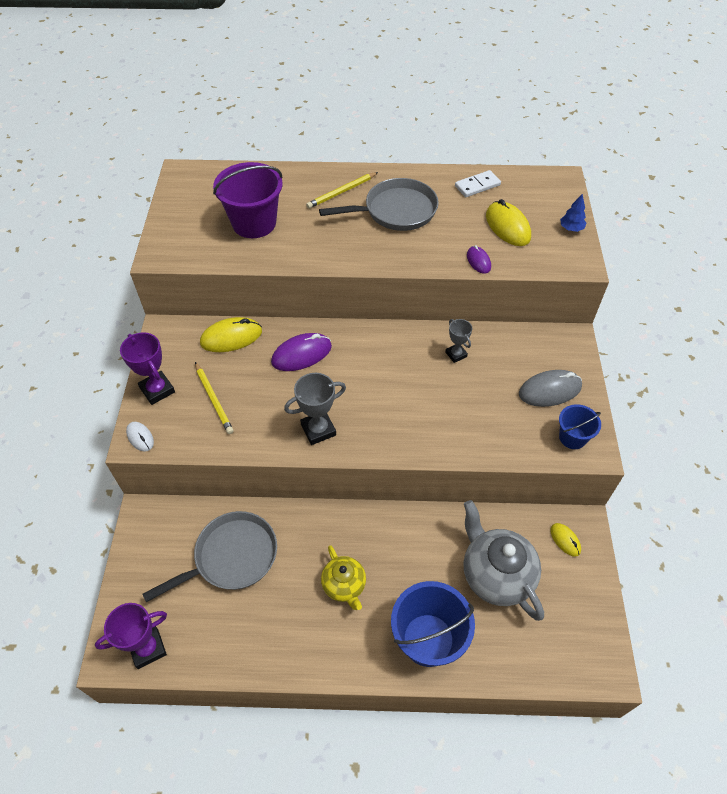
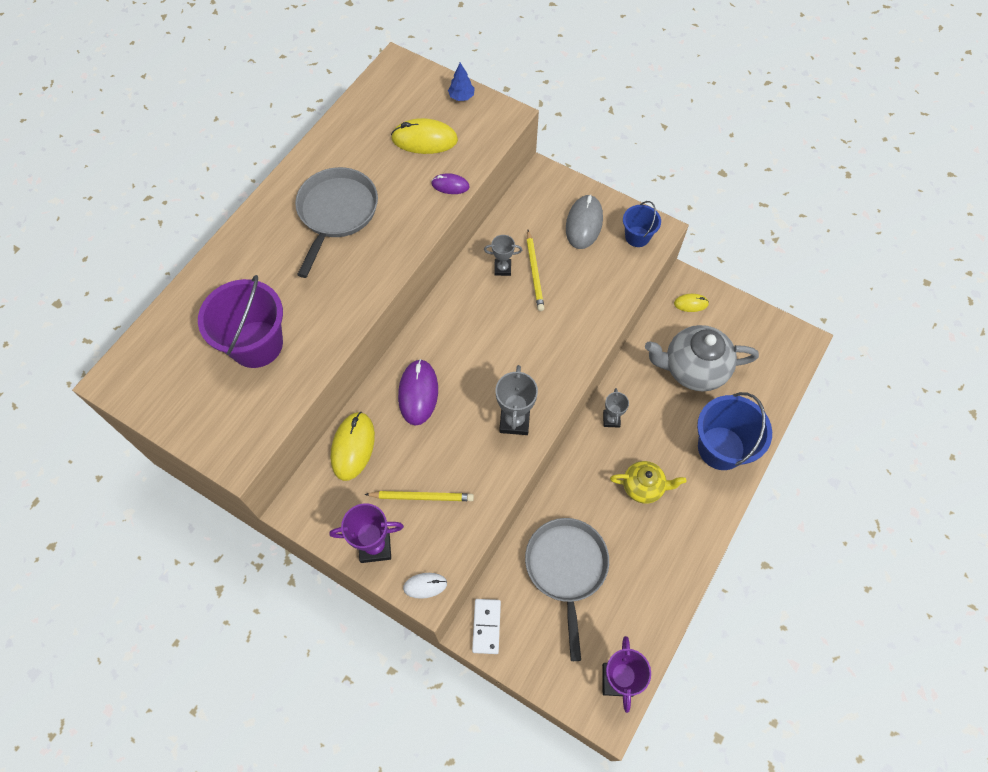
camera: 60 degrees left, 10 degrees up
(342, 192) = (272, 244): yellow pencil -> yellow pencil (534, 272)
(394, 527) = (611, 419): none -> grey trophy
(477, 186) = (354, 131): white domino -> white domino (486, 626)

